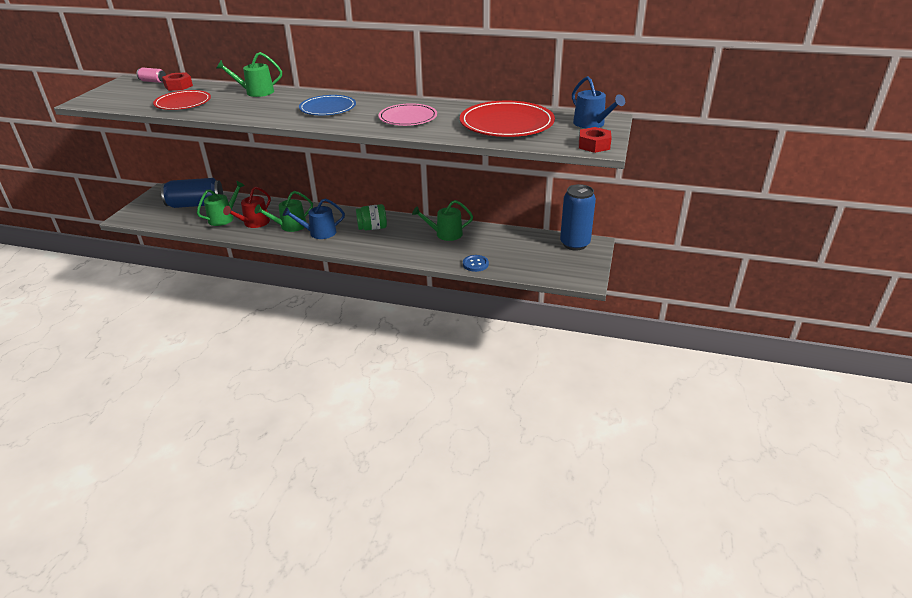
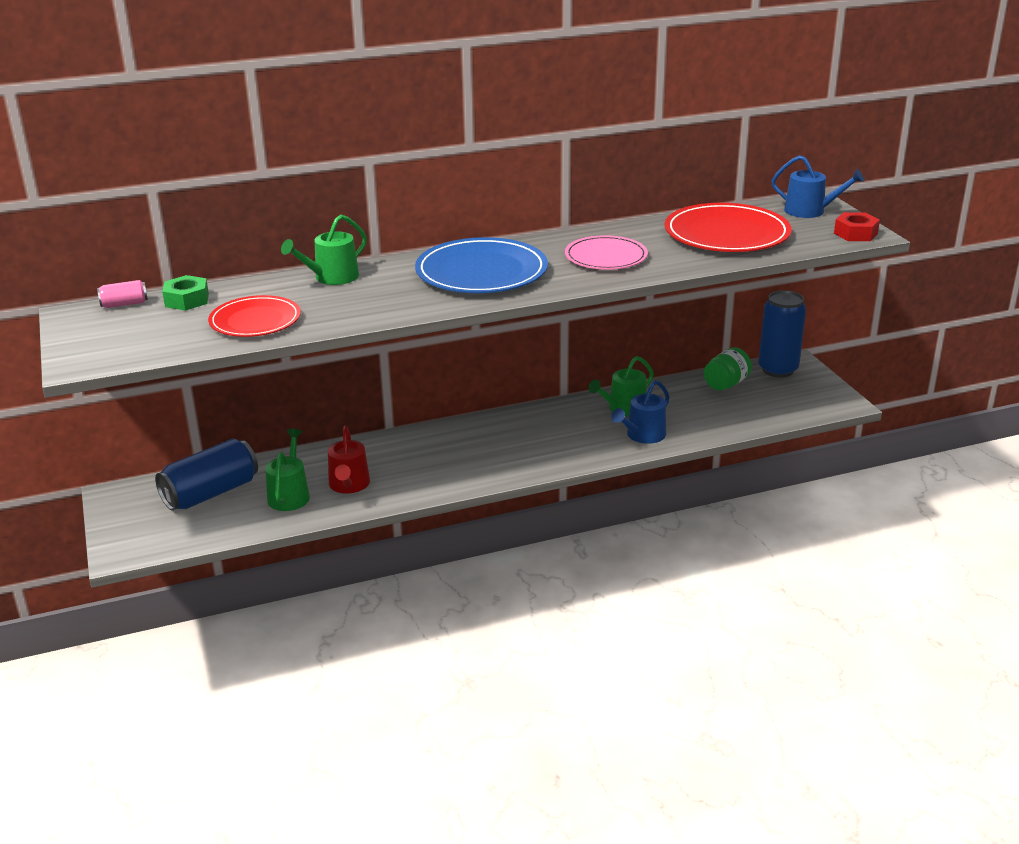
camera: 35 degrees left, 5 degrees down
(178, 86) = (187, 300): red nut -> green nut
(290, 226) = (408, 470): green watering can -> none
(319, 233) = (463, 464): blue watering can -> blue watering can (643, 435)
(328, 108) = (481, 272): blue plate -> blue plate, size x1.57
(372, 228) = (523, 433): green jar -> green jar (726, 384)
(475, 264) = (710, 430): blue button -> none

